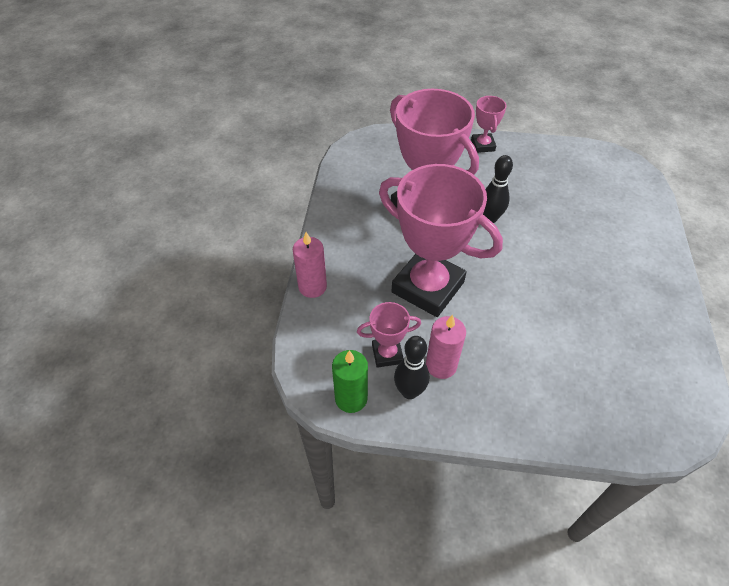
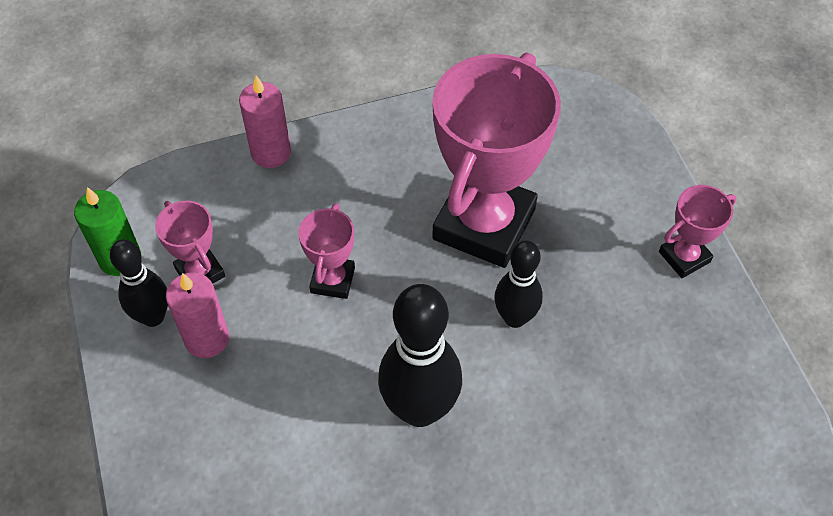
camera: 65 degrees right, 5 degrees up
(427, 287) = (332, 280): pink trophy -> pink trophy, size x0.46
(532, 277) = (420, 409): none -> black bowling pin

